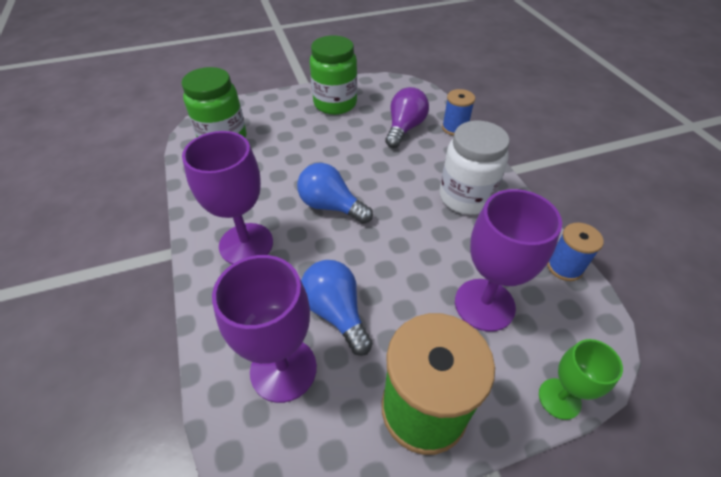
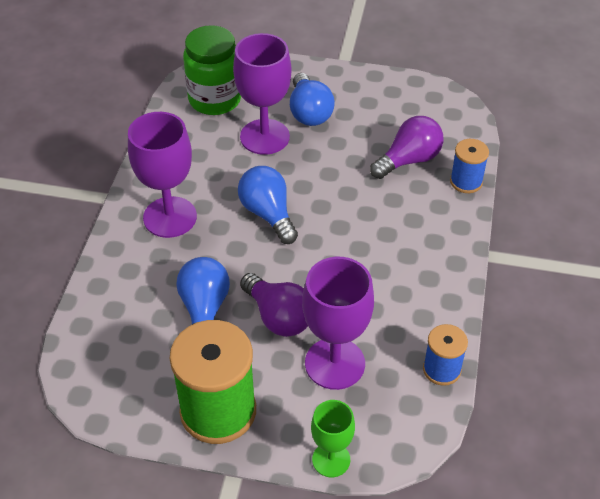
camera: 30 degrees right, 0 degrees up
(283, 369) = (135, 331): purple goblet -> purple goblet (264, 137)
(306, 123) = (309, 112): none -> blue light bulb
(335, 104) = (357, 100): green jar -> none
(406, 287) = (278, 317): none -> purple light bulb
(465, 197) = (407, 262): white jar -> none

